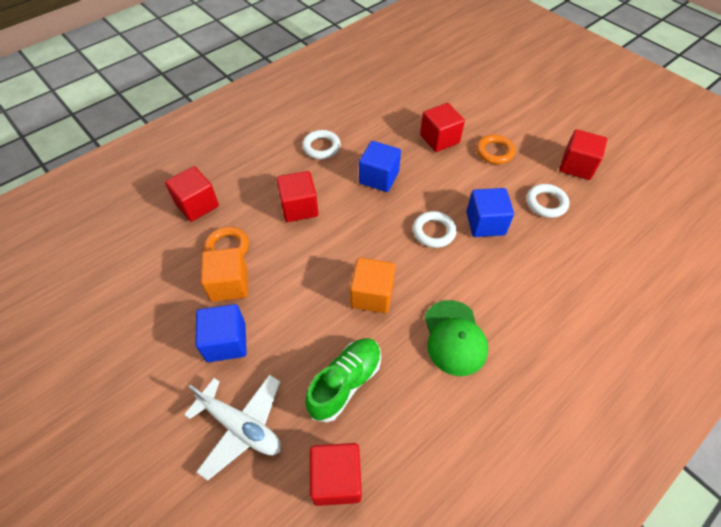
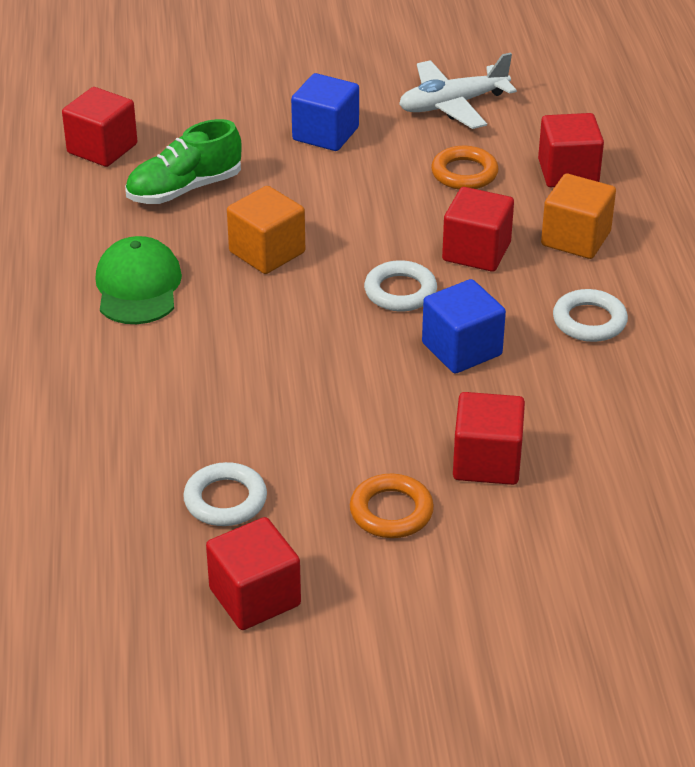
camera: 125 degrees right, 15 degrees down
(229, 284) = (403, 158): orange cube -> orange cube (576, 239)
(241, 426) = (219, 115): white plane -> white plane (452, 105)
(345, 383) = (184, 189): green shoe -> green shoe turned 75 degrees clockwise
(433, 232) = (303, 351): white ring -> white ring (400, 291)
(454, 337) = (138, 286): green cap -> green cap turned 60 degrees clockwise
(485, 223) = (262, 409): blue cube -> none

